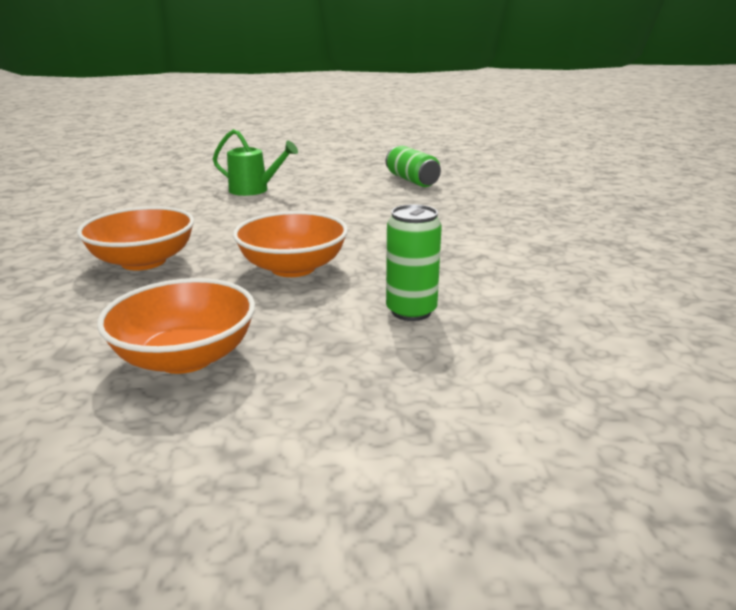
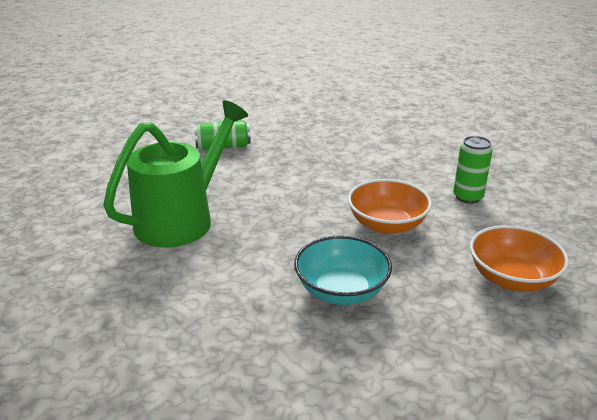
camera: 70 degrees left, 5 degrees up
(143, 261) = (341, 291): orange bowl -> turquoise bowl
(254, 190) = (183, 219): green watering can -> green watering can, size x1.95

